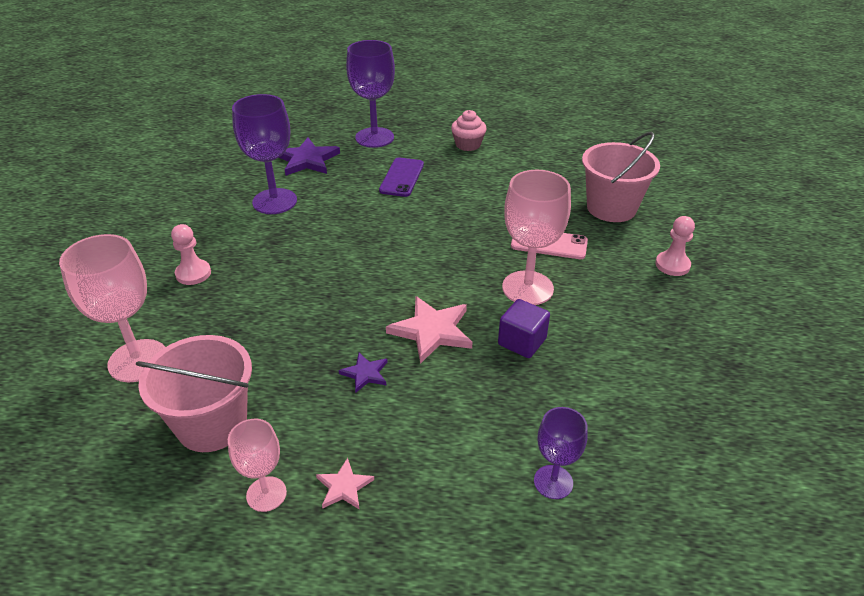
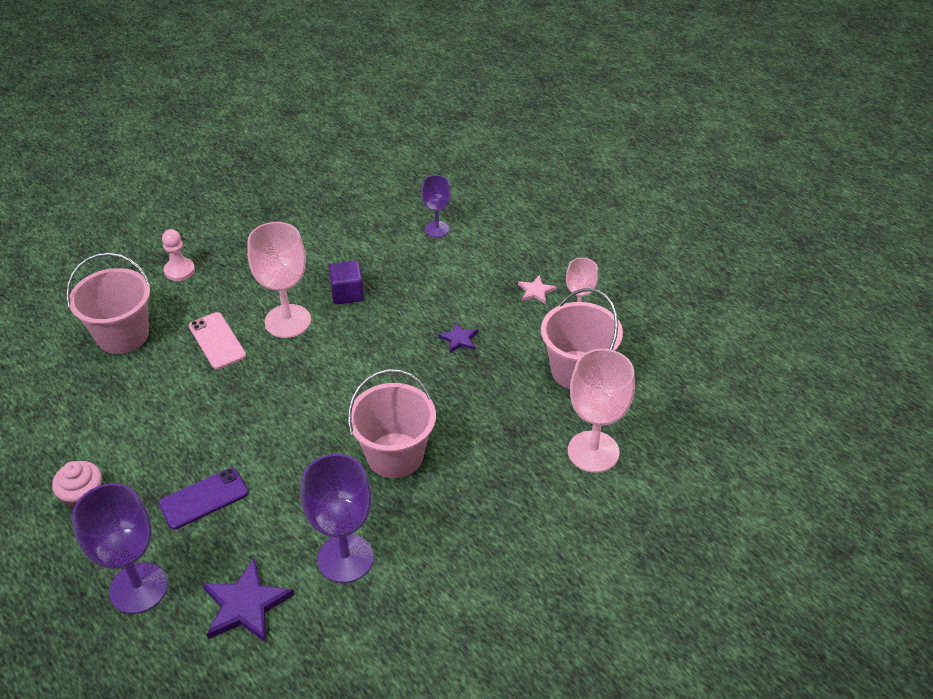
camera: 135 degrees left, 5 degrees up
(193, 273) = (494, 513): pink pawn -> none
(310, 261) = (395, 455): none -> pink bucket
(432, 331) = (386, 337): pink star -> none

